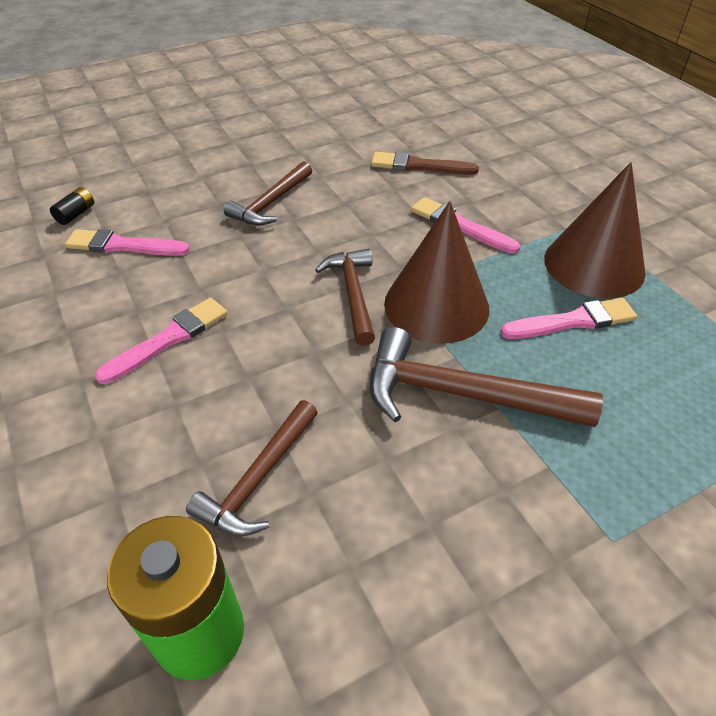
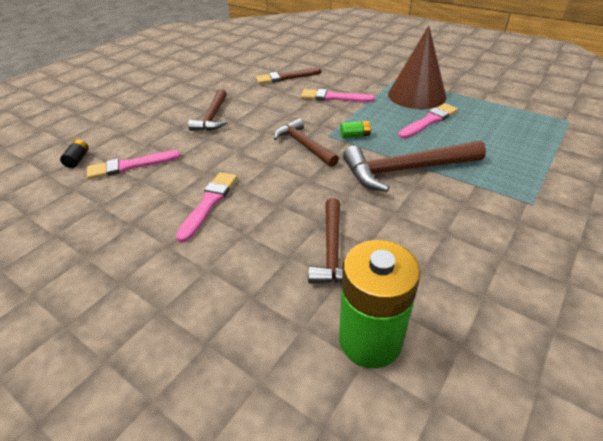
camera: 25 degrees left, 5 degrees down
(436, 305) = (355, 136): brown cone -> green battery

